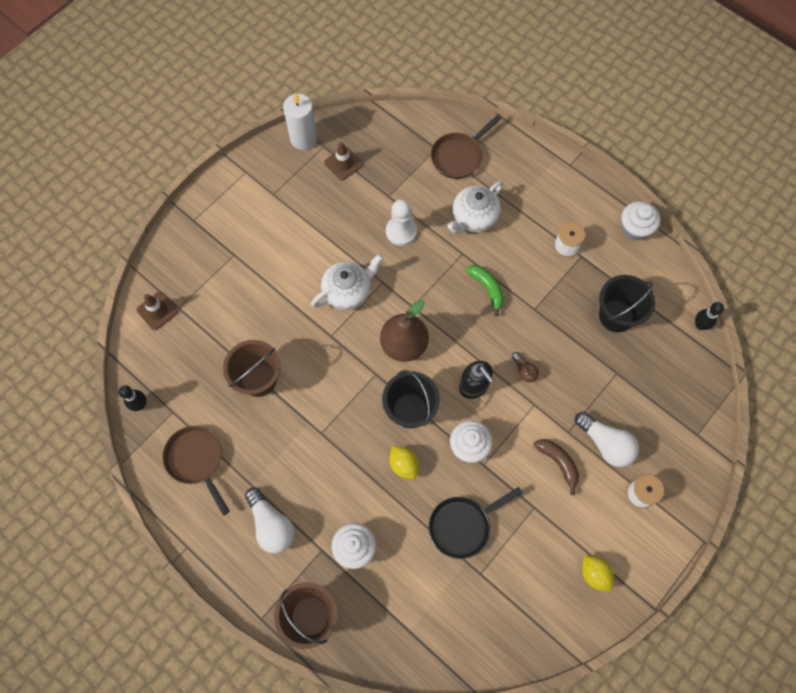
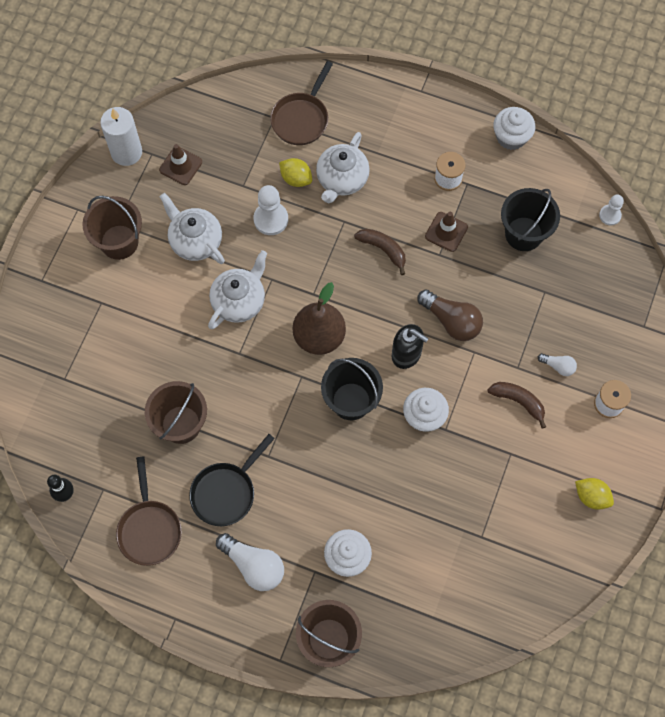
camera: 20 degrees left, 0 degrees up
(157, 311) = (42, 390): brown traffic cone -> brown traffic cone (446, 232)
(197, 460) = (149, 529): brown pan -> brown pan turned 135 degrees counterclockwise
(268, 209) = (119, 242): none -> brown bucket
(331, 229) = (195, 241): none -> white teapot
(403, 465) = (365, 458): yellow lemon -> yellow lemon (296, 179)
(463, 525) = (447, 496): black pan -> black pan (226, 492)
(487, 288) = (383, 249): green banana -> brown banana
(524, 370) = (451, 321): brown light bulb -> brown light bulb, size x1.89
(605, 444) = (558, 366): white light bulb -> white light bulb, size x0.53
(700, 325) = (610, 215): black bowling pin -> white pawn

